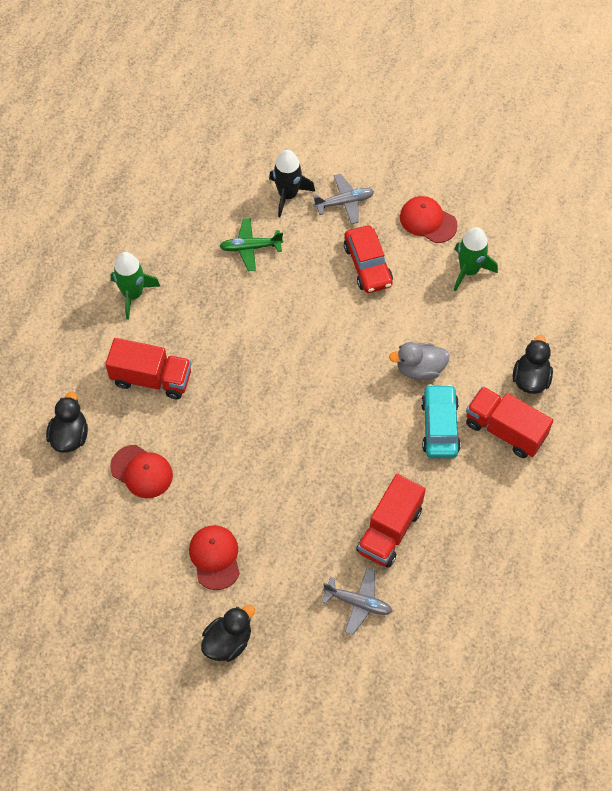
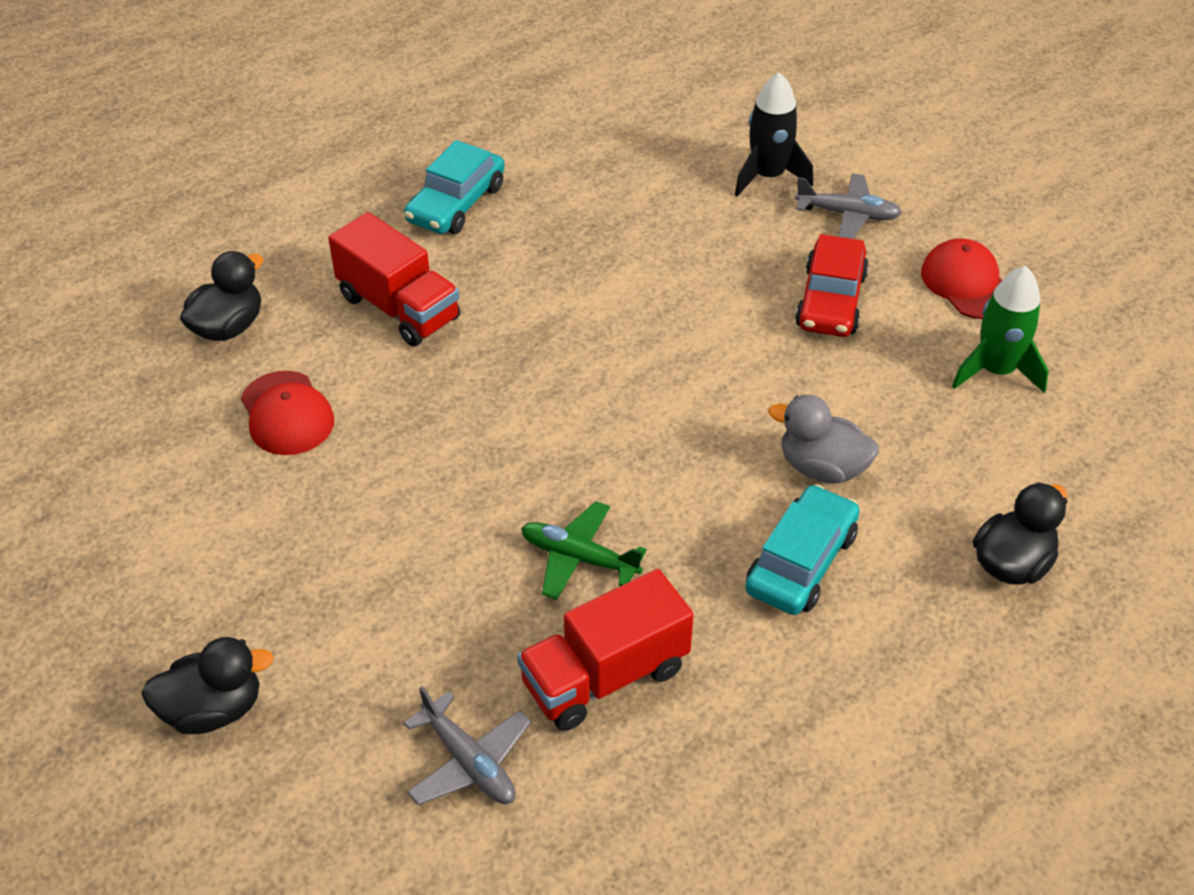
camera: 30 degrees right, 15 degrees down
(133, 294) = (456, 204): green rocket -> turquoise car
(215, 557) = (295, 577): red cap -> none
(250, 247) = (666, 214): green plane -> green plane (578, 558)
(505, 430) = (916, 619): red truck -> none

